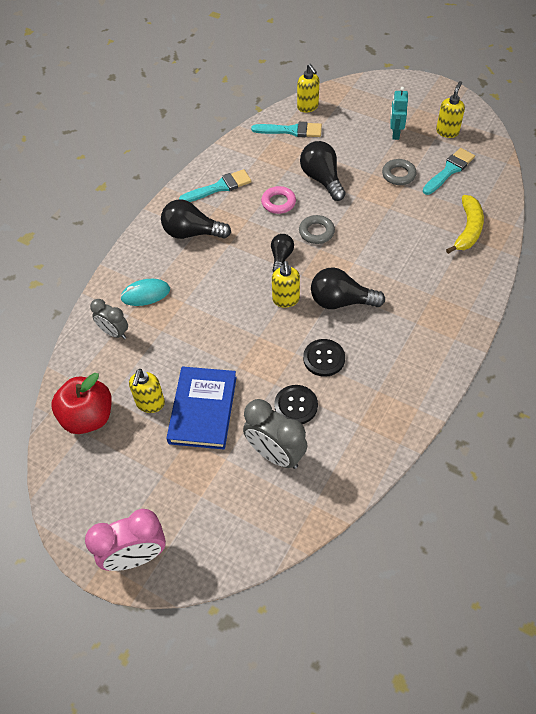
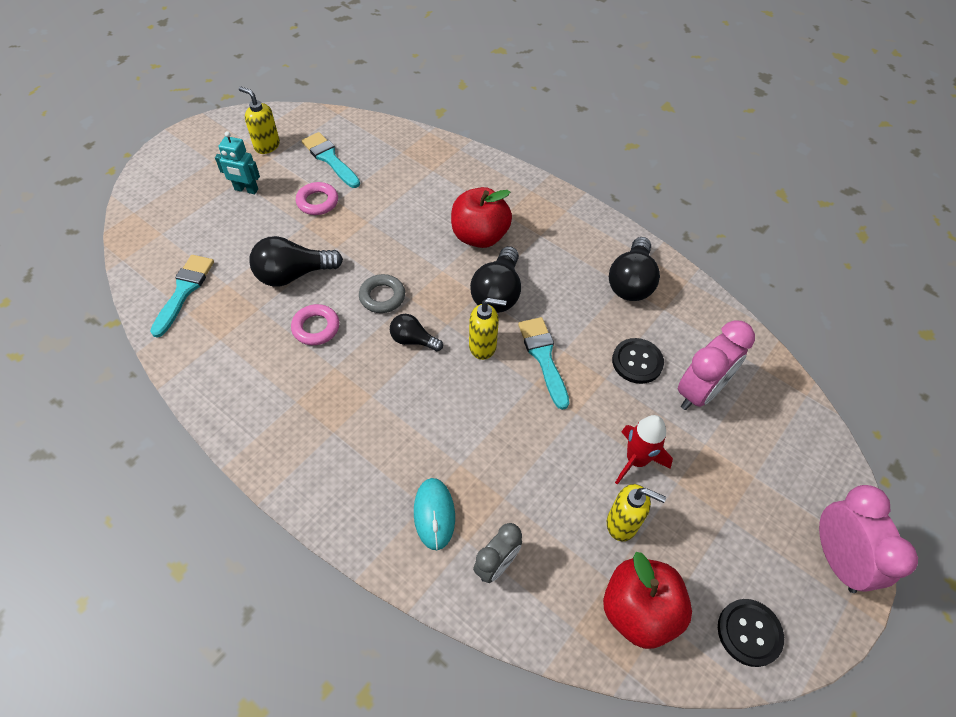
camera: 85 degrees left, 0 degrees up
(192, 233) = (335, 439): black light bulb -> black light bulb (631, 282)
(203, 409) = (636, 460): blue book -> red rocket
(219, 187) = (257, 393): turquoise brush -> turquoise brush (543, 357)
(275, 454) = (699, 392): grey clock -> pink clock
(308, 107) = (146, 265): yellow soap dispenser -> none
(324, 358) = (576, 324): black button -> black button (749, 633)
(398, 175) = (317, 202): grey ring -> pink ring
(399, 280) = (479, 236): none -> red apple
(468, 229) = (423, 165): yellow banana -> none

